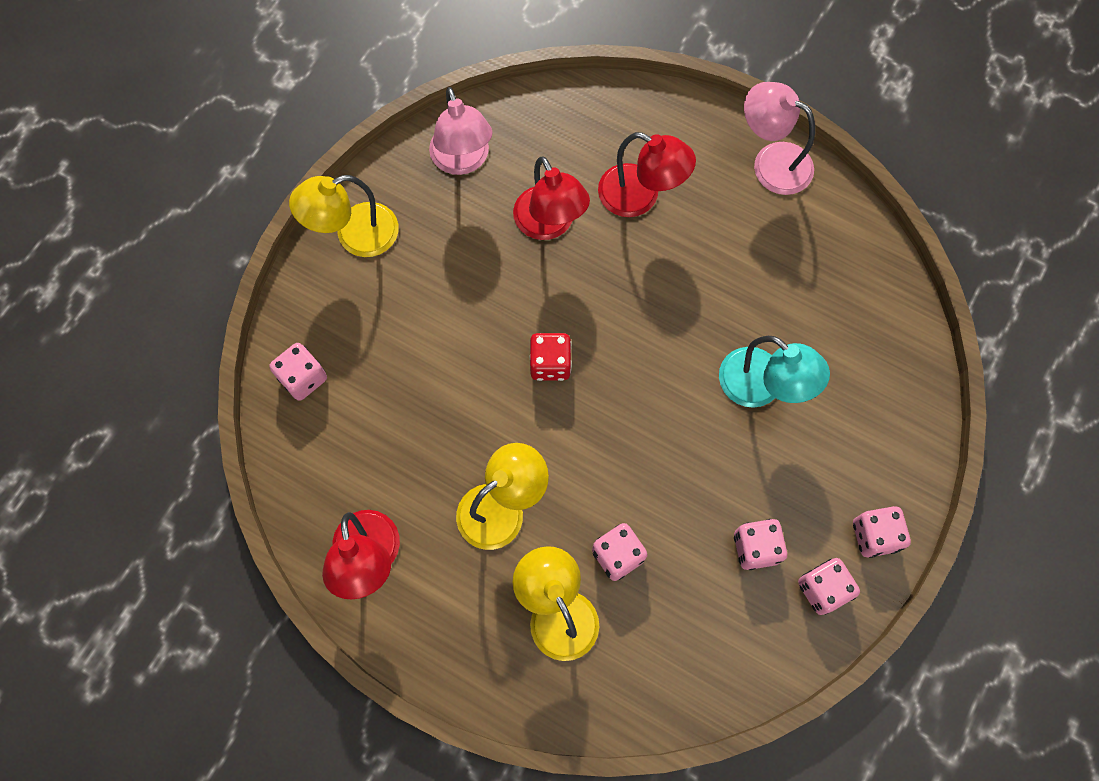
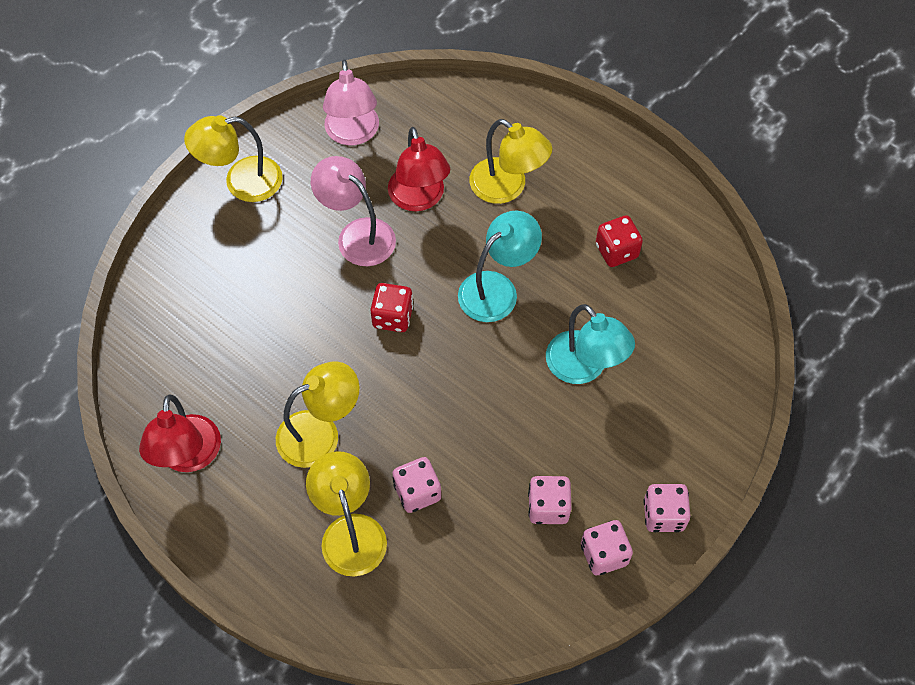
camera: 10 degrees right, 10 degrees down
(303, 378) = (167, 294): pink dice -> none
(640, 196) = (507, 187): red lamp -> yellow lamp
(653, 314) = (497, 289): none -> turquoise lamp
(768, 250) = (616, 251): none -> red dice
(771, 162) = (635, 176): pink lamp -> pink lamp (357, 234)

